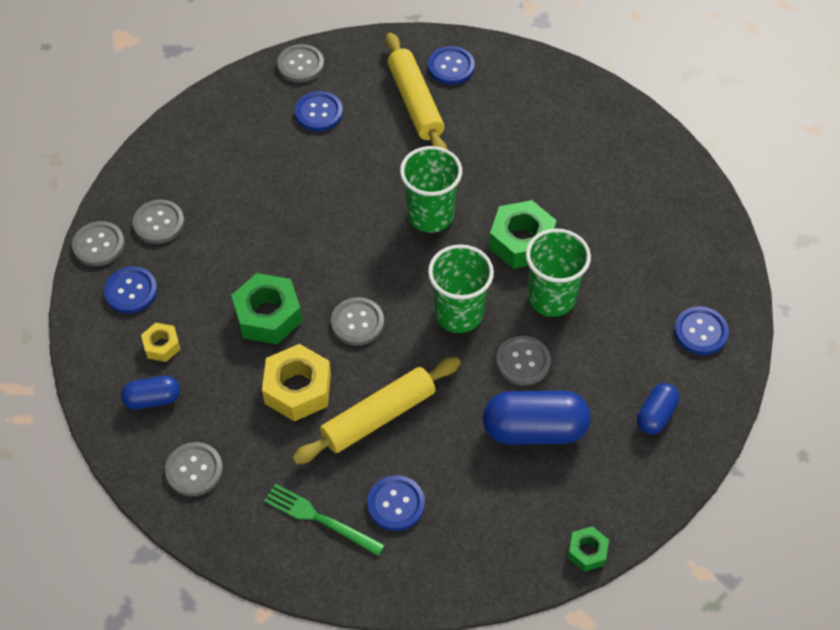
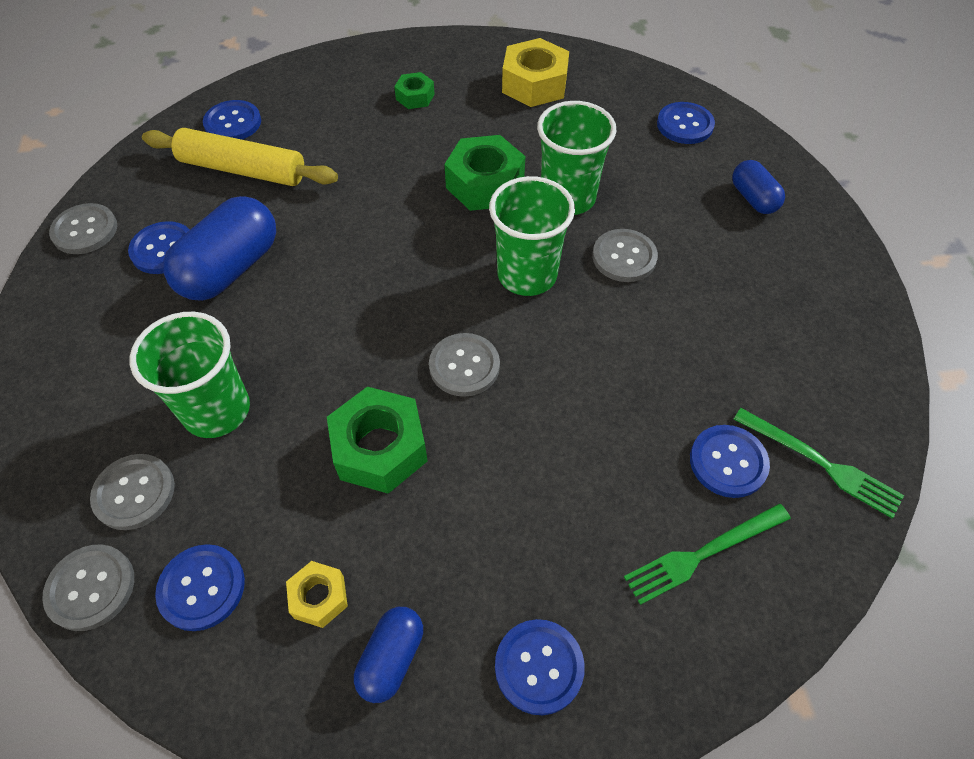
camera: 55 degrees left, 0 degrees up
(194, 470) = (539, 667): grey button -> blue button
(297, 389) = (506, 475): yellow nut -> yellow nut (534, 84)
(378, 417) = (602, 415): yellow rolling pin -> none
(430, 215) = (388, 232): green cup -> green cup (217, 410)
(435, 558) = (821, 463): none -> green fork
(534, 430) = (710, 291): blue capsule -> blue capsule (230, 268)
(587, 552) = (879, 328): green nut -> green nut (415, 97)

